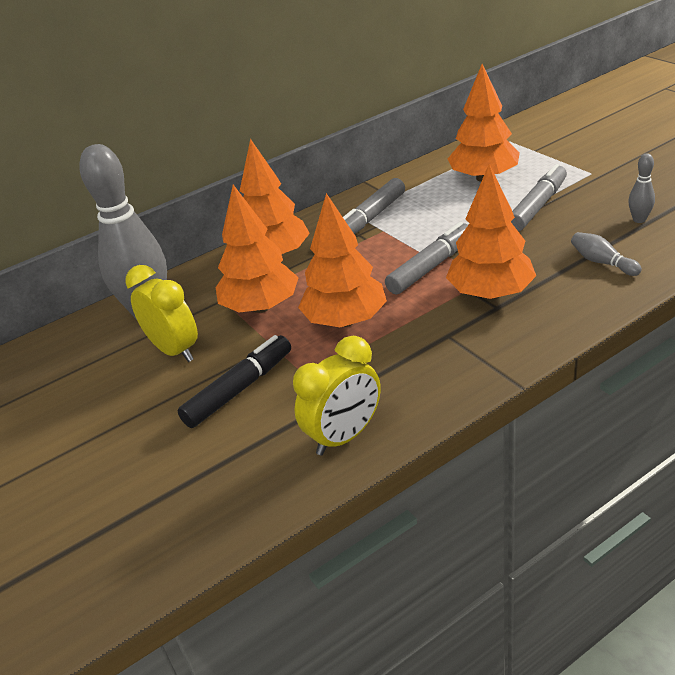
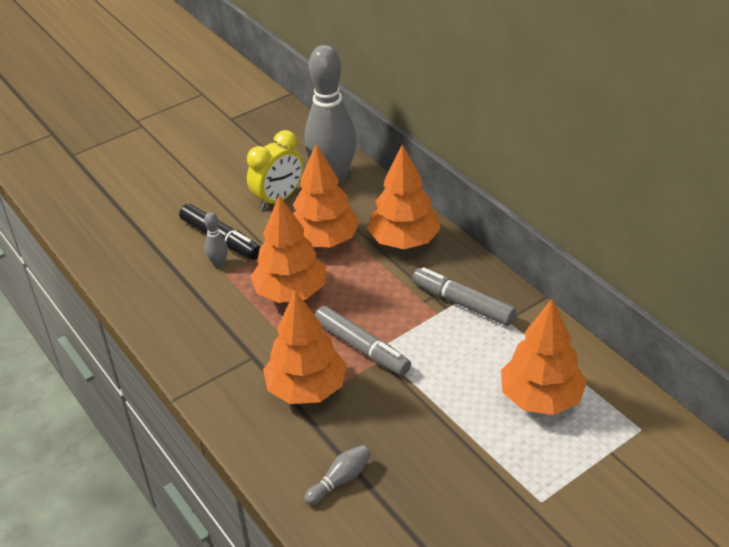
camera: 85 degrees right, 5 degrees up
(344, 436) = (151, 297): yellow clock -> none
(537, 206) = (466, 440): grey marker -> none
(639, 220) = (420, 528): grey bowling pin -> grey bowling pin (219, 264)

